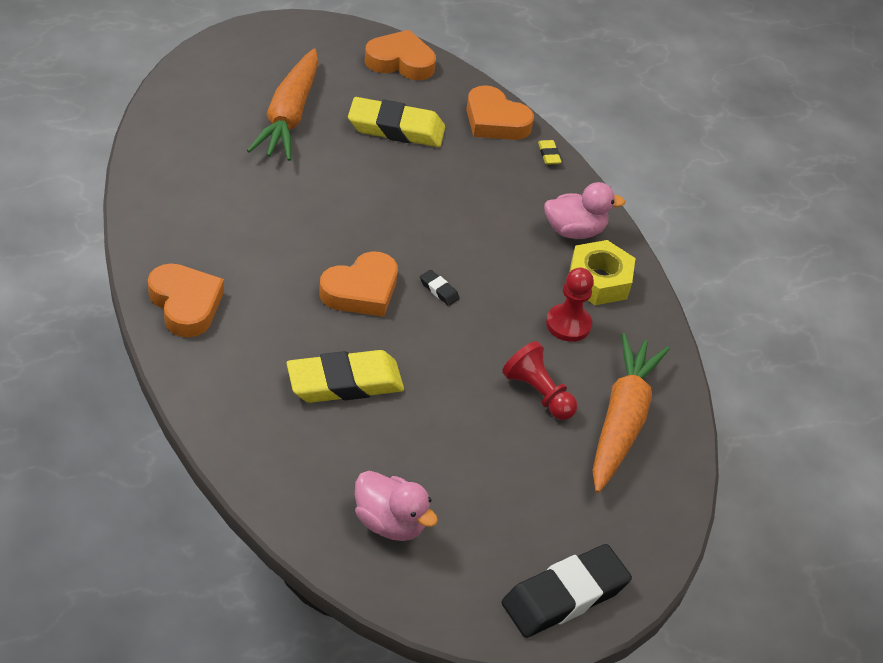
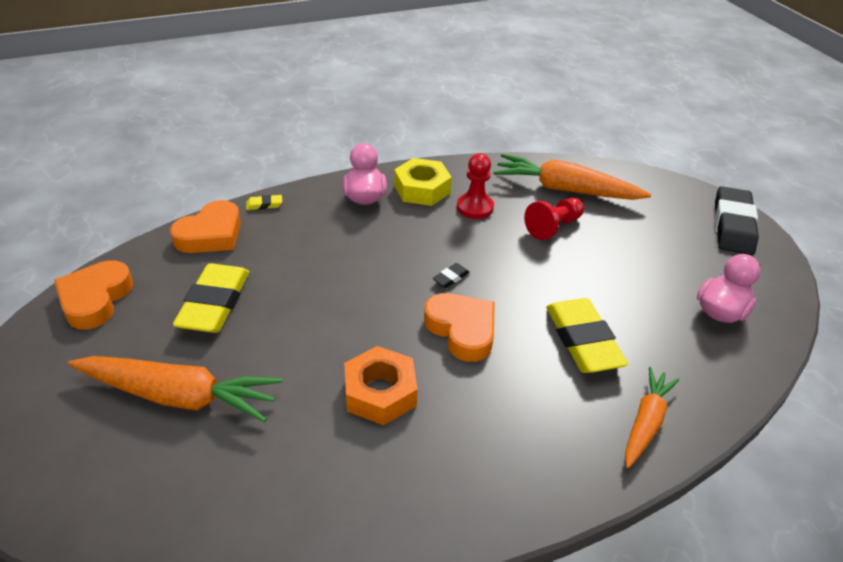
camera: 85 degrees left, 5 degrees down
(185, 304) = (514, 479): orange heart -> none
(236, 409) = (646, 422): none -> orange carrot
(284, 229) = (380, 393): none -> orange nut
(564, 596) = (733, 225): black eraser -> black eraser turned 45 degrees clockwise

